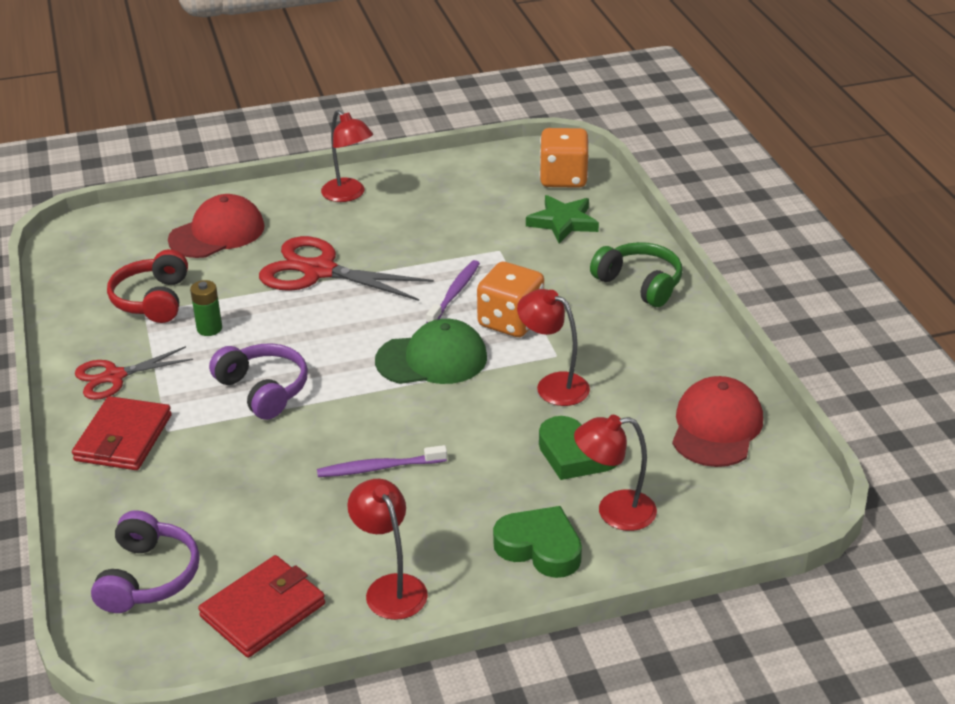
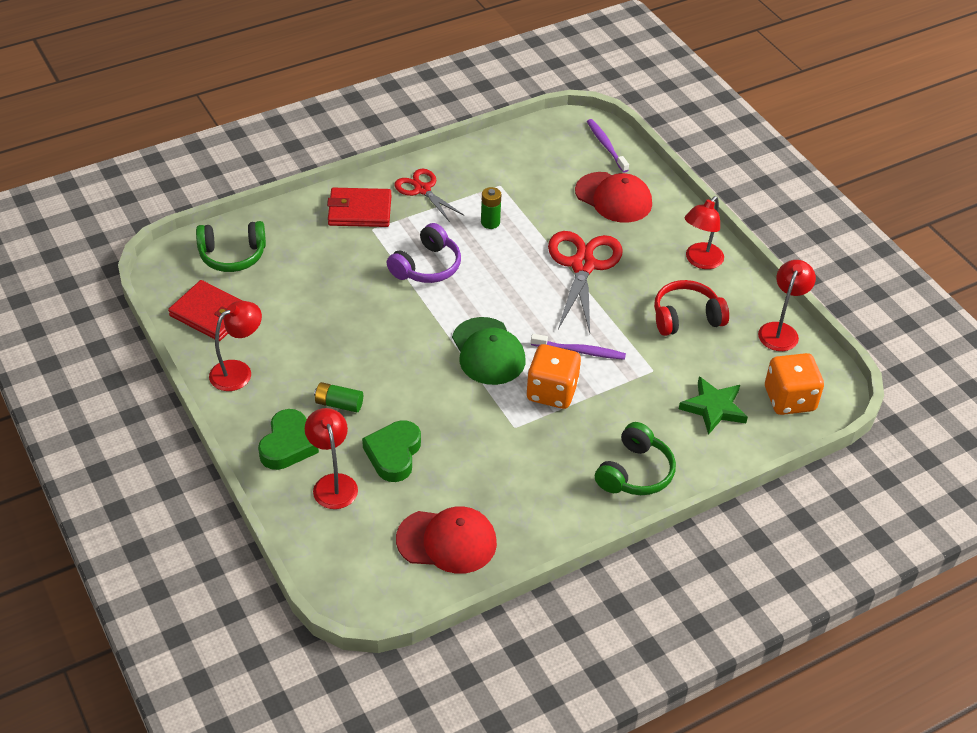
camera: 75 degrees right, 10 degrees up
(148, 577) = (232, 255): purple headphones -> green headphones
(153, 300) = (516, 185): red headphones -> red headphones (686, 317)
(379, 468) = (355, 344): purple toothbrush -> purple toothbrush (606, 146)
(481, 493) = (339, 404): none -> green battery
(553, 385) = (475, 429): red lamp -> red lamp (780, 330)

